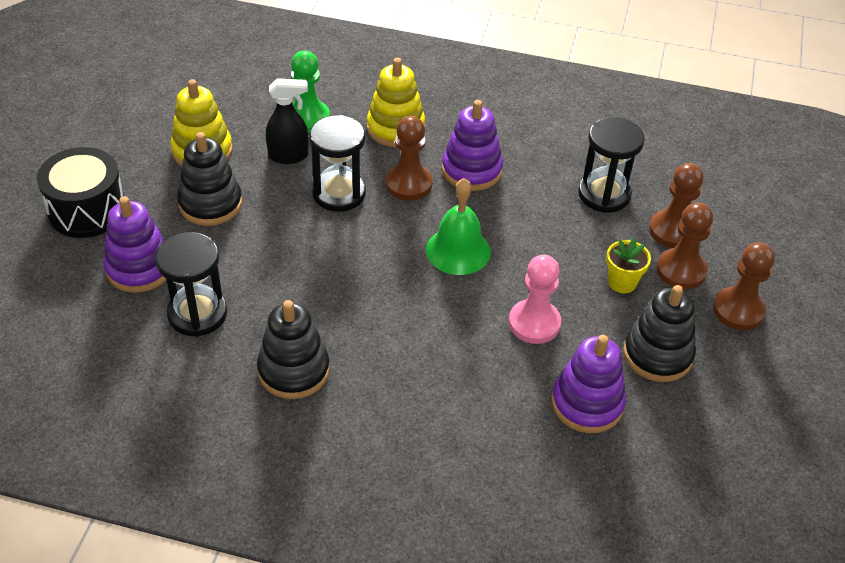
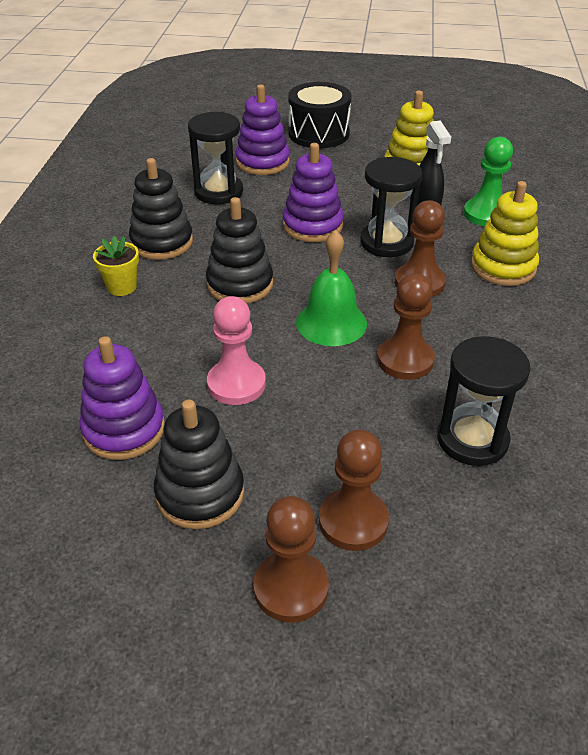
camera: 85 degrees right, 5 degrees down
(210, 204) = (346, 181): black stacking toy -> black stacking toy (240, 284)
(471, 170) = (462, 324): purple stacking toy -> purple stacking toy (312, 226)
(622, 282) = (316, 459): yellow flower pot -> yellow flower pot (122, 287)
(673, 231) = (429, 513): brown pawn -> brown pawn (405, 360)

